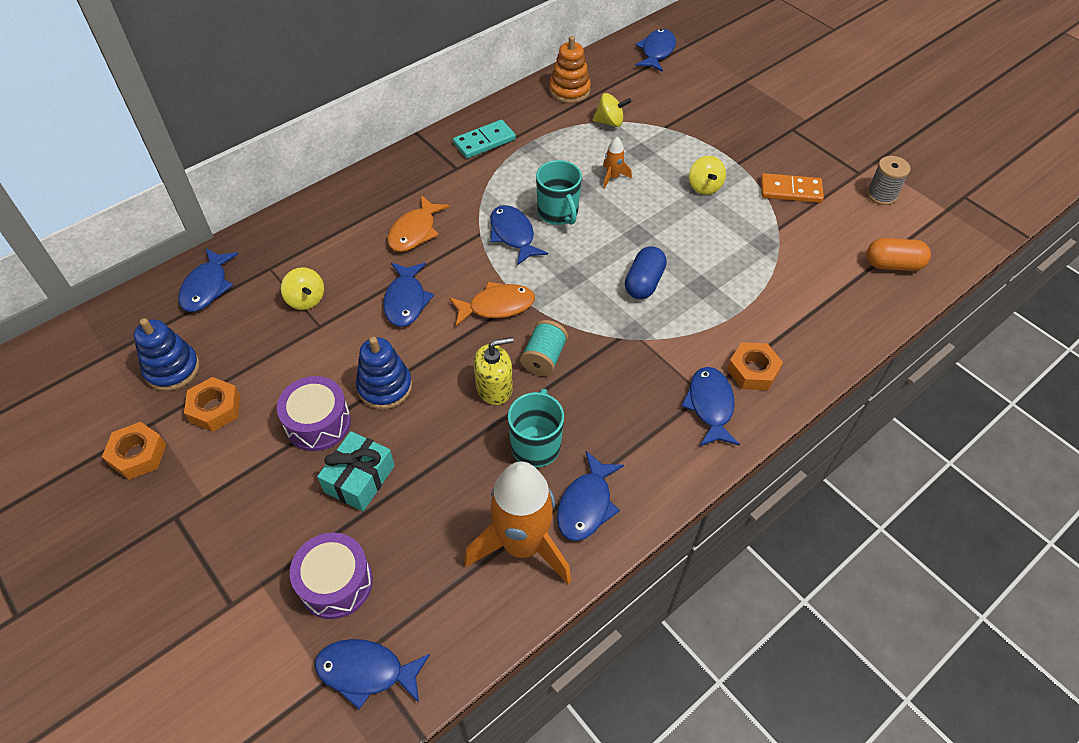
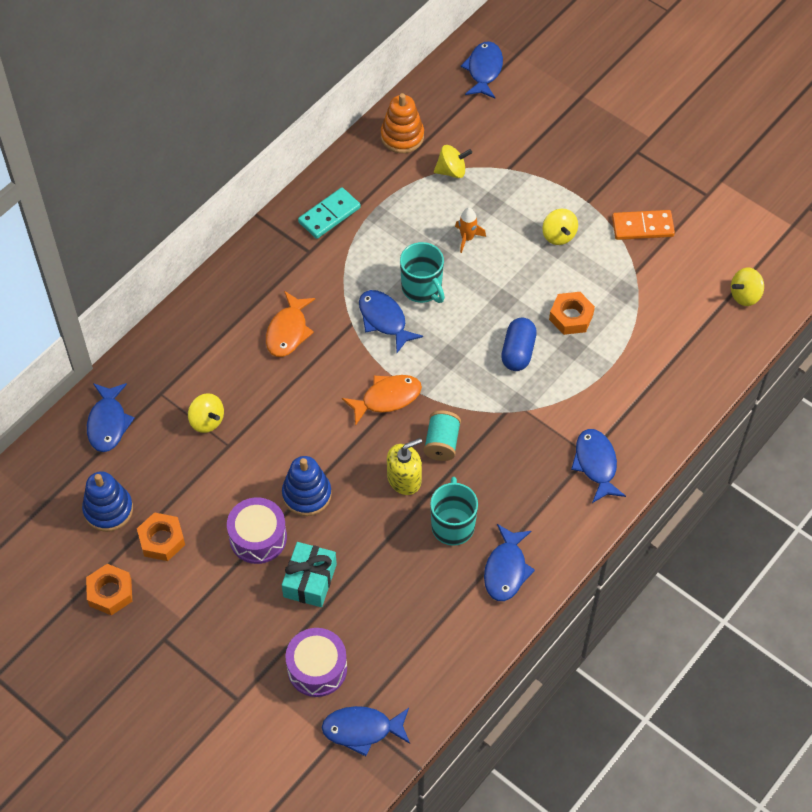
camera: 10 degrees left, 5 degrees up
(406, 301) = (301, 406): blue fish -> none
(522, 545) = (461, 612): orange rocket -> none
(752, 371) = (628, 425): orange nut -> orange nut (571, 317)
(881, 195) = (730, 218): grey spool -> none
(893, 265) = (745, 295): orange capsule -> yellow spinning top

